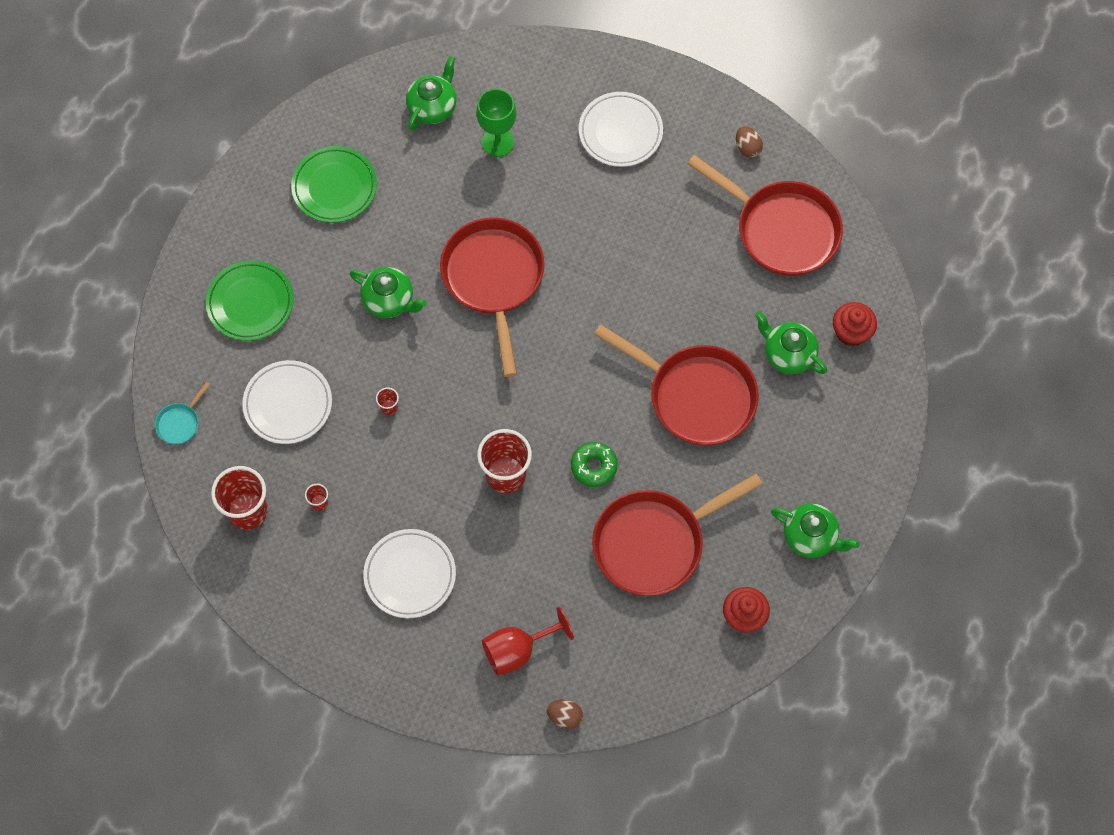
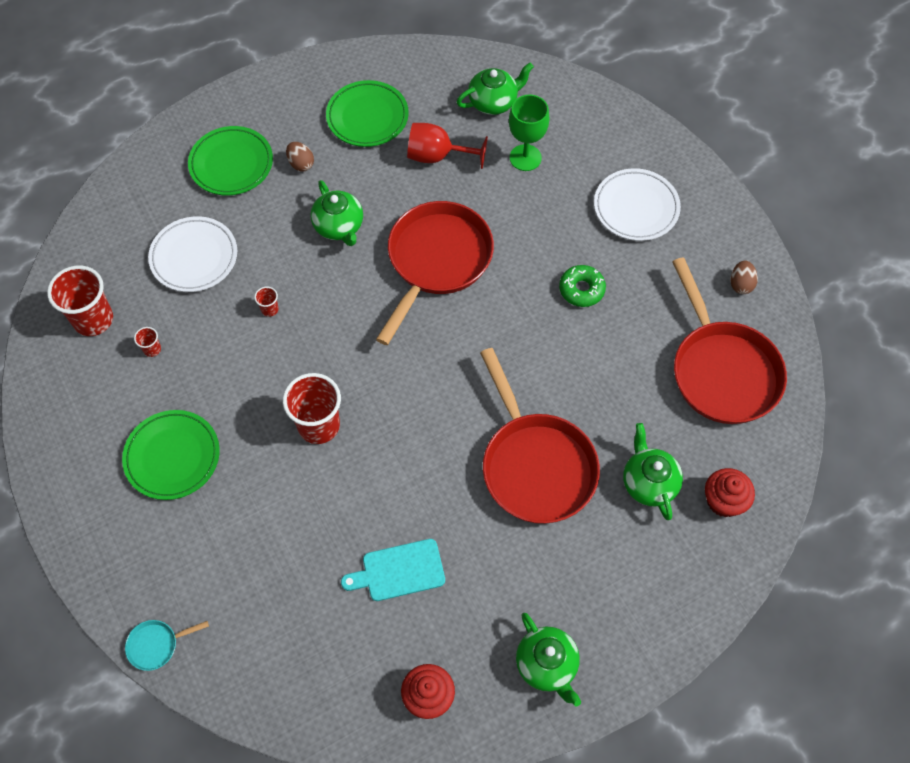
camera: 35 degrees right, 5 degrees down
(180, 423) = (103, 220): turquoise pan -> turquoise pan (156, 645)
(410, 575) = (172, 457): white plate -> green plate
(517, 650) = (206, 584): red goblet -> red goblet (437, 156)
(565, 717) = (197, 674): brown egg -> brown egg (301, 164)
(594, 466) = (398, 468): green donut -> green donut (581, 289)
(654, 543) = (399, 571): red pan -> turquoise cutting board

